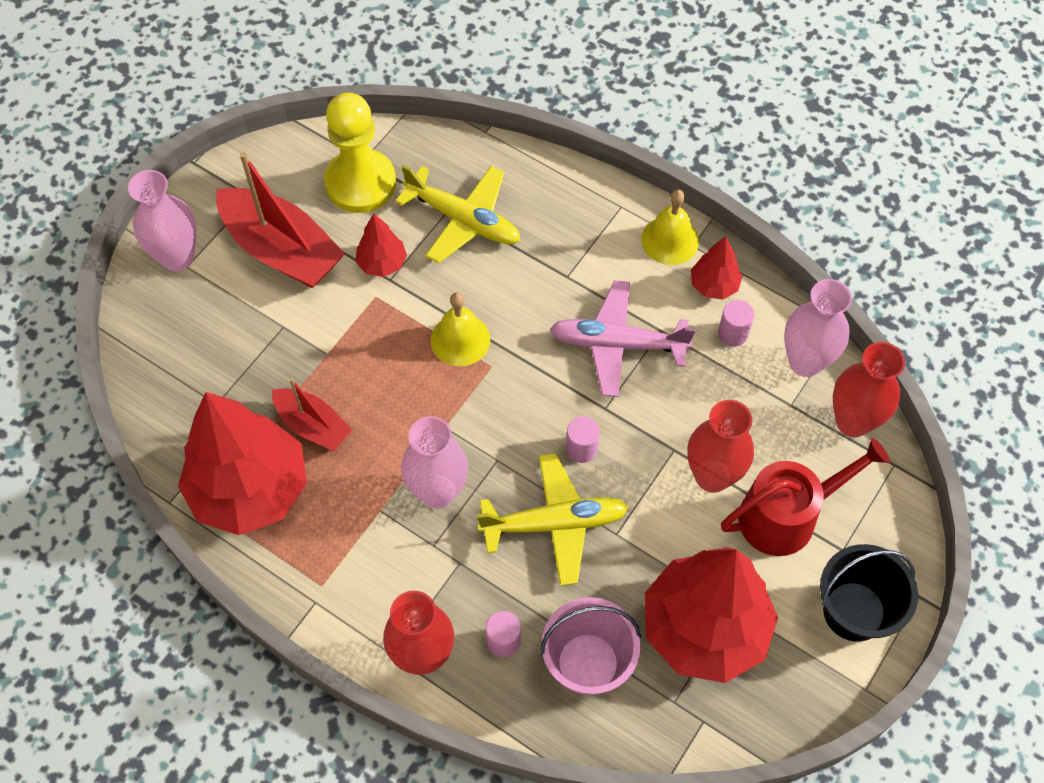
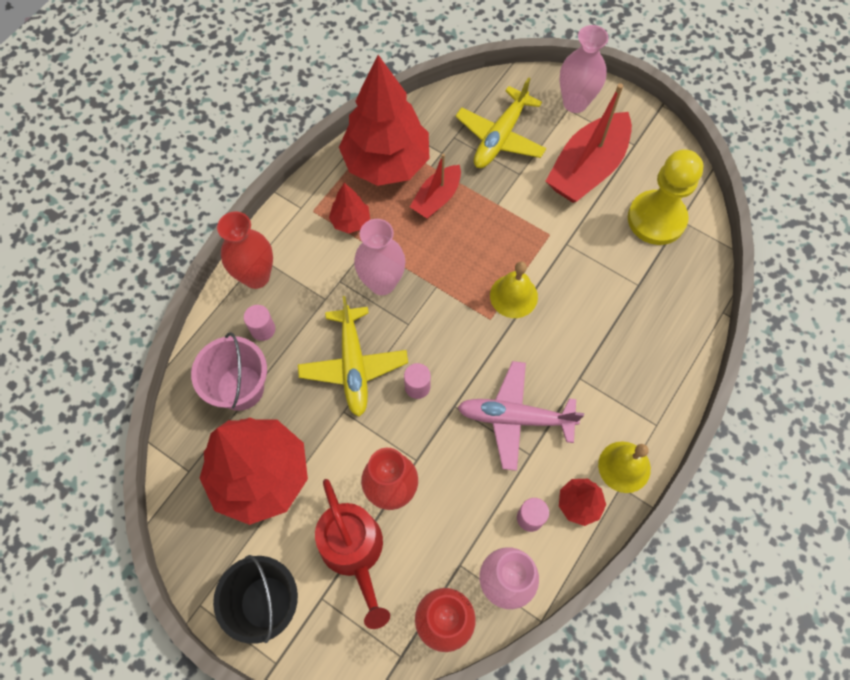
camera: 90 degrees right, 5 degrees up
(382, 263) = (580, 238): red tree -> red tree (350, 221)
(463, 220) = (628, 296): yellow plane -> yellow plane (500, 137)
(617, 344) = (515, 418): pink plane -> pink plane turned 90 degrees counterclockwise

